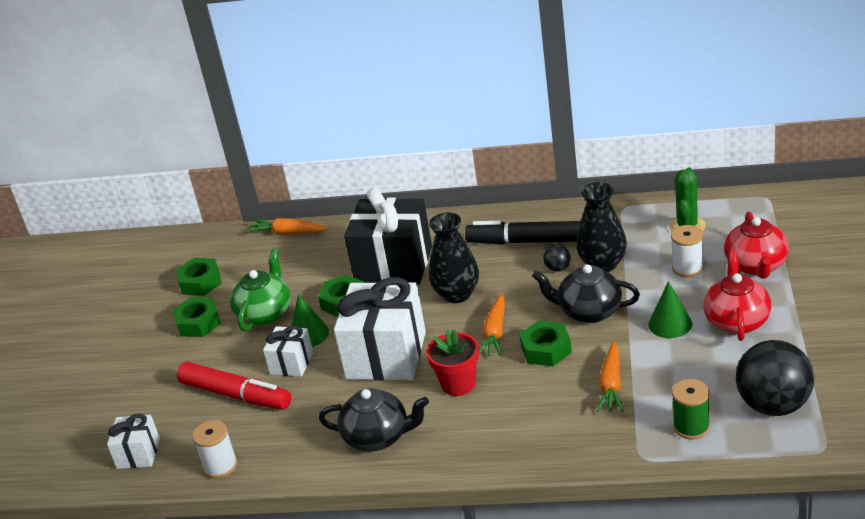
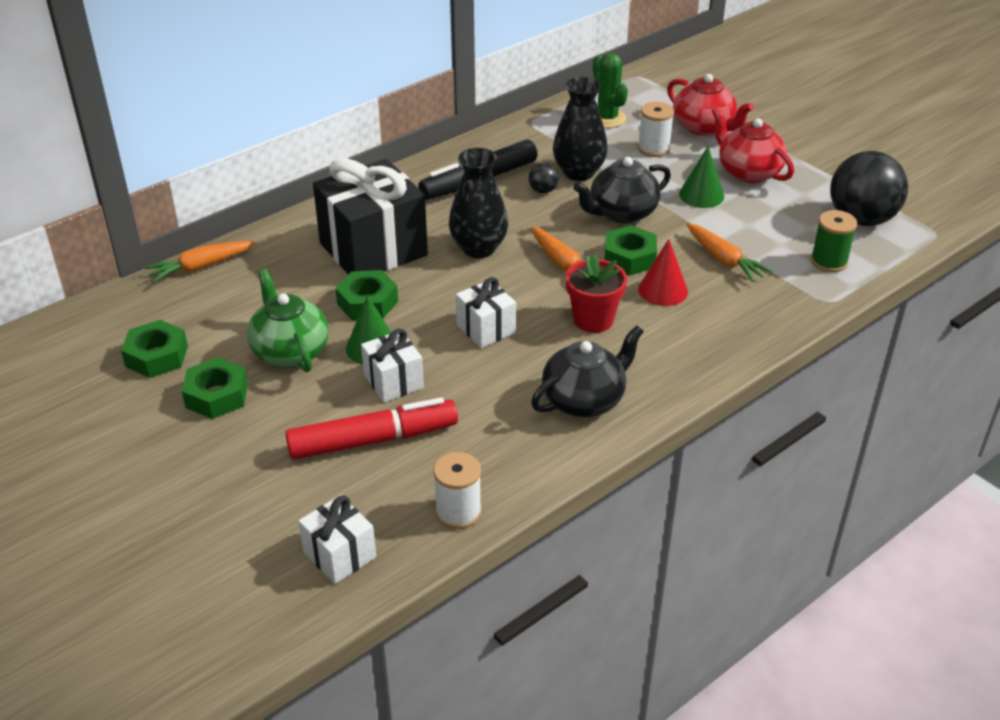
camera: 50 degrees left, 5 degrees up
(386, 355) = (486, 329): white gift -> white gift, size x0.50
(534, 386) = (663, 290): none -> red cone

